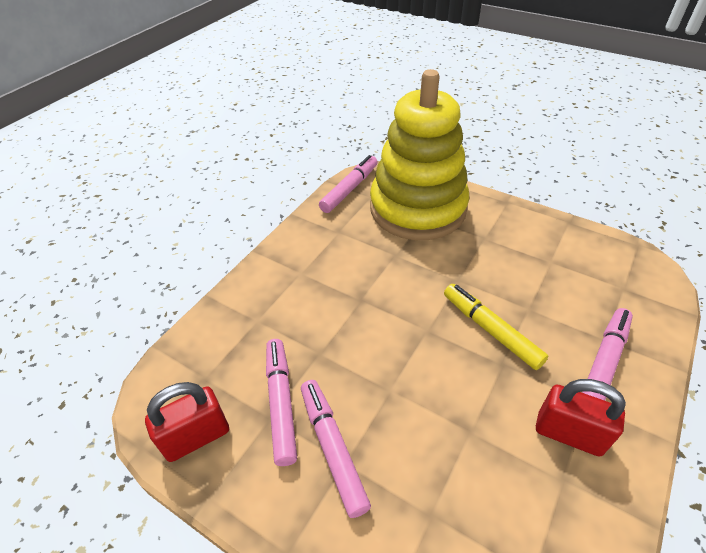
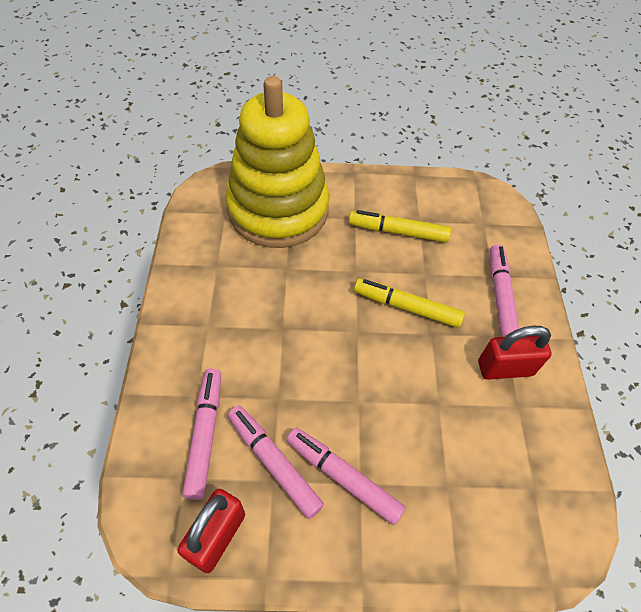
camera: 35 degrees left, 10 degrees up
(349, 189) = (197, 212): pink marker -> pink marker (205, 434)
(522, 263) = (398, 232): none -> yellow marker

